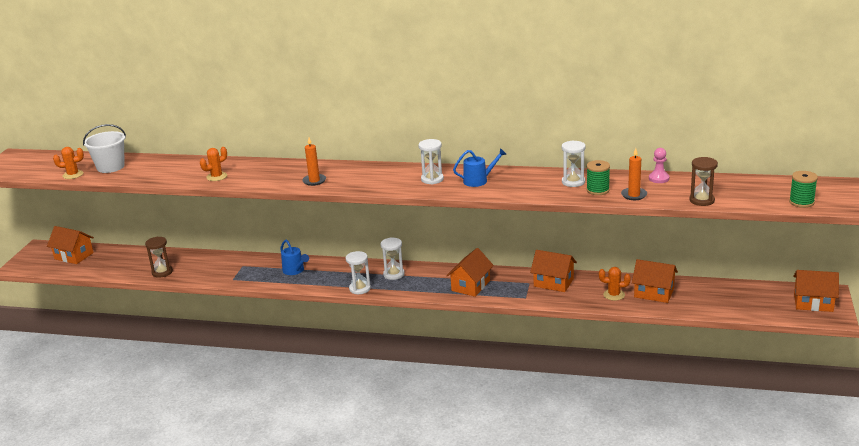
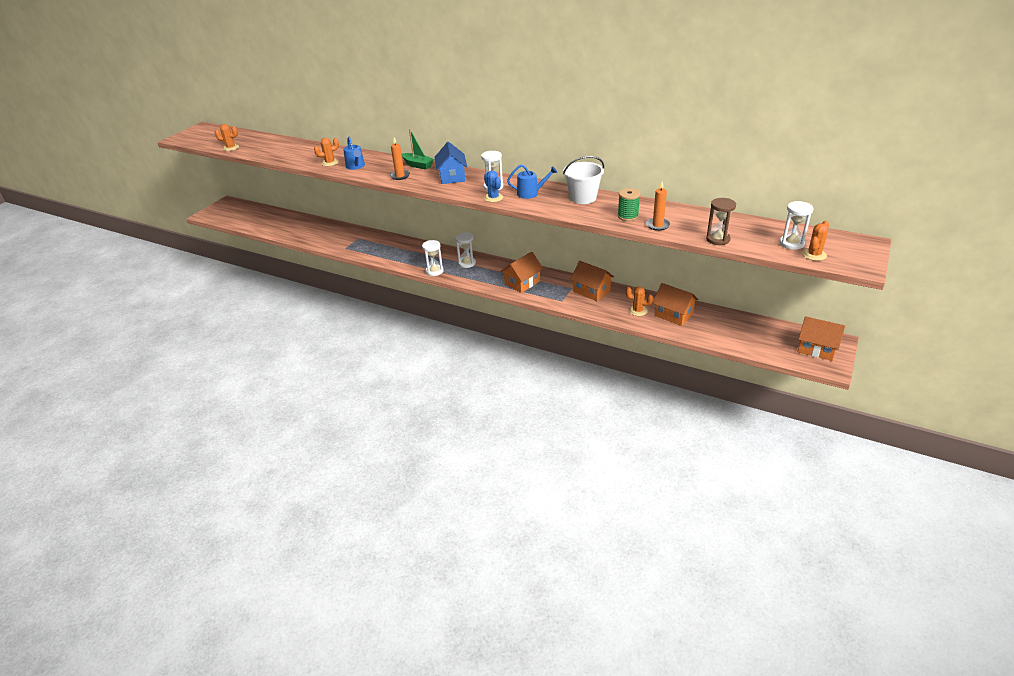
camera: 15 degrees right, 10 degrees up
(74, 256) = (246, 212): orange house -> none
(110, 167) = (260, 145): white bucket -> white bucket (583, 198)
(162, 272) = (299, 234): brown hourglass -> none
(295, 270) = (394, 248): blue watering can -> blue watering can (356, 166)
(327, 167) = (418, 165): none -> green boat
(377, 174) = (452, 176): none -> blue house
(440, 190) = (493, 198): none -> blue cactus
(573, 182) = (610, 205): white hourglass -> white hourglass (791, 243)
(659, 178) = (689, 212): pink pawn -> none
(801, 202) = (814, 255): green spool -> orange cactus

